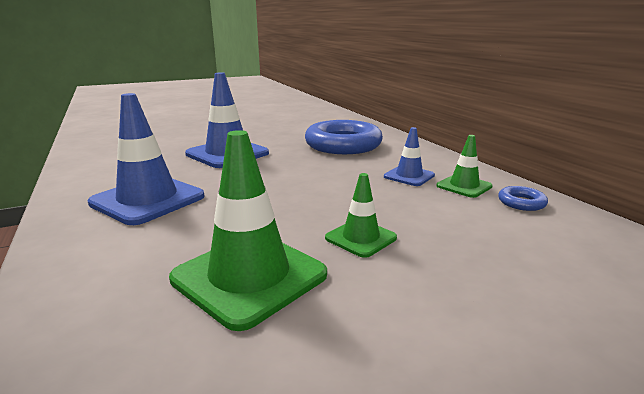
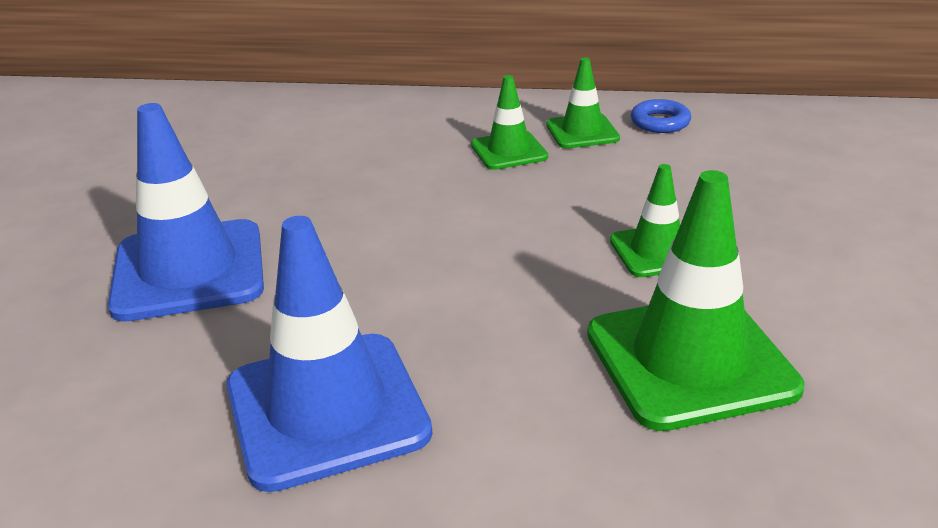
camera: 55 degrees left, 10 degrees up
(343, 145) = (313, 150): blue ring -> none
(409, 176) = (509, 151): blue traffic cone -> green traffic cone

